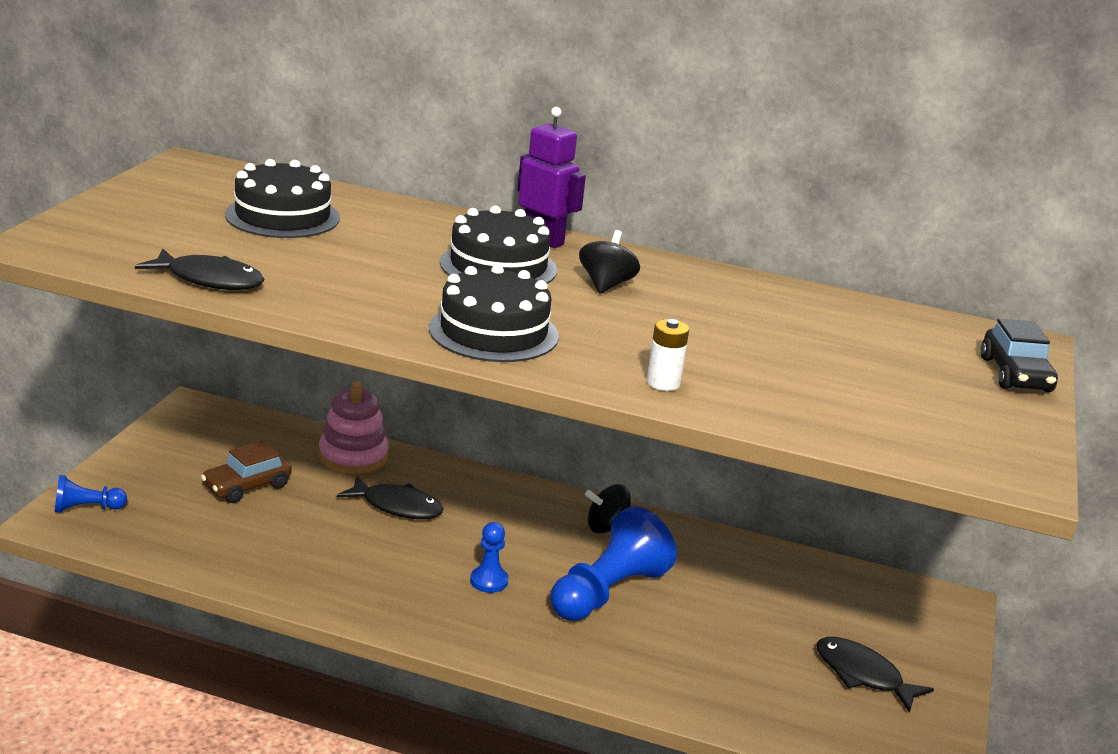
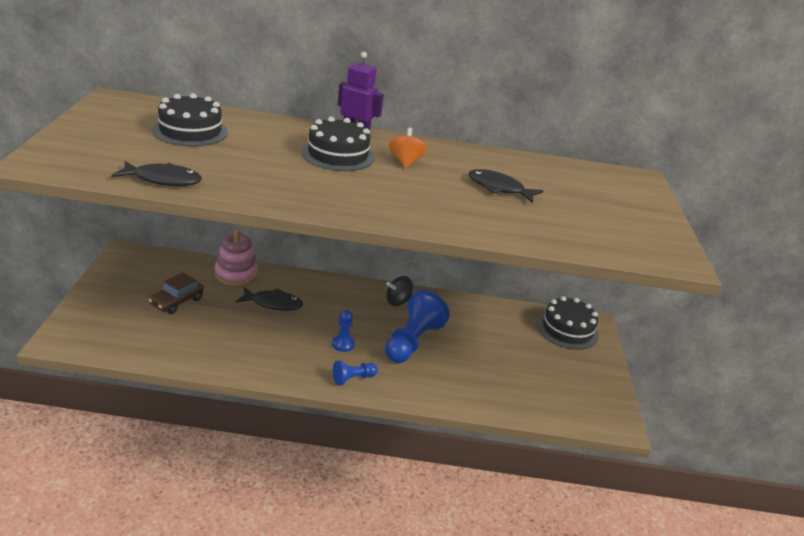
camera: 15 degrees left, 5 degrees up
(86, 508) = (77, 329): blue pawn -> blue pawn (353, 378)
(493, 332) = (356, 200): black cake -> black cake (567, 330)
(606, 285) = (405, 162): black spinning top -> orange spinning top
(663, 383) = (468, 224): white battery -> none
(862, 675) = (563, 372): black fish -> black fish (498, 188)
(1015, 375) = (646, 198): black car -> none

